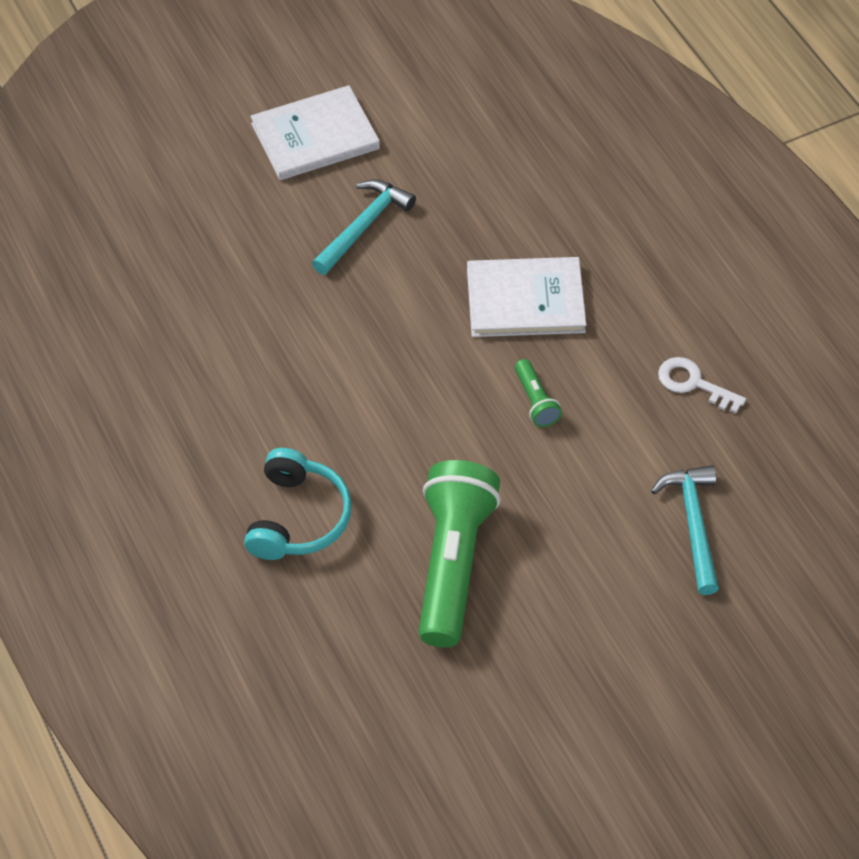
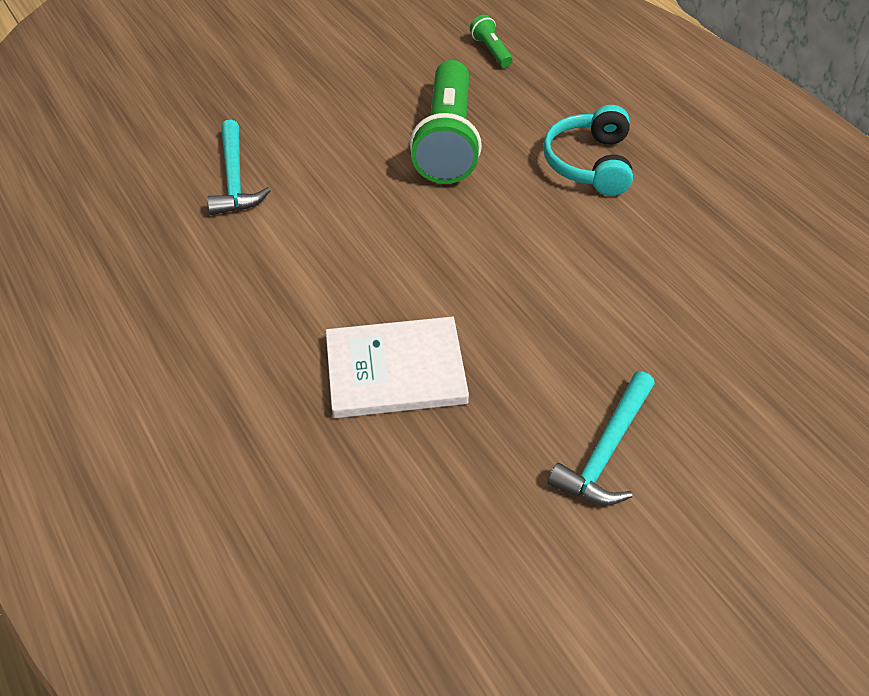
camera: 175 degrees right, 5 degrees down
(315, 136) = (713, 588): white book -> none
(535, 401) = (380, 268): green flashlight -> green flashlight (491, 51)
(694, 384) = (213, 295): white key -> none

